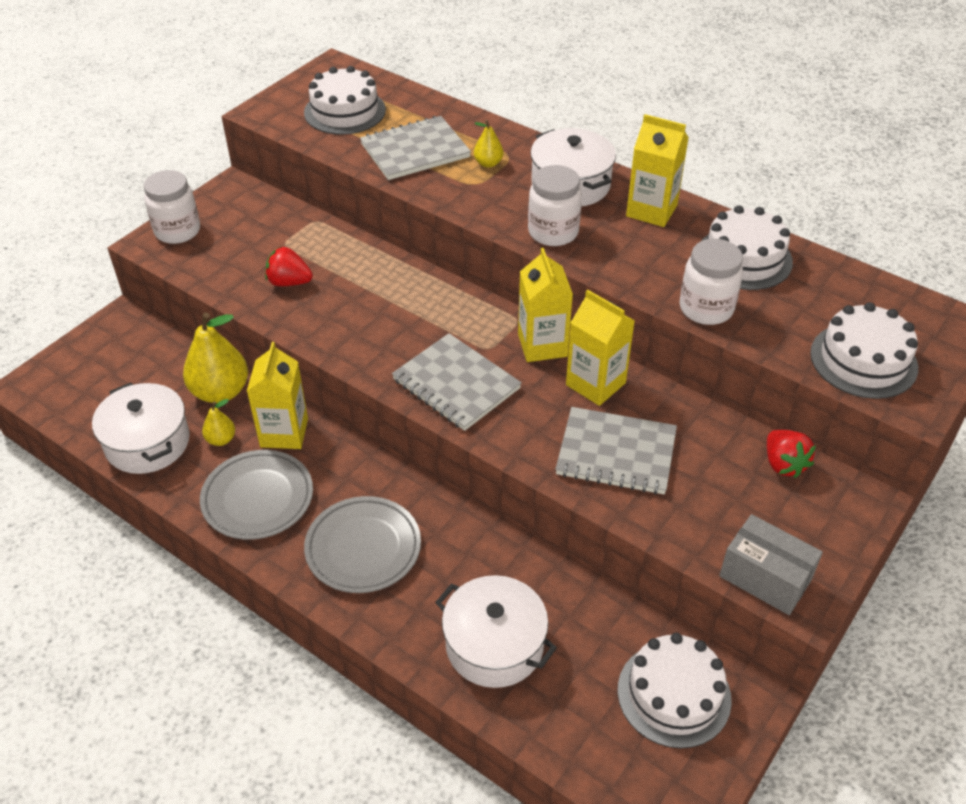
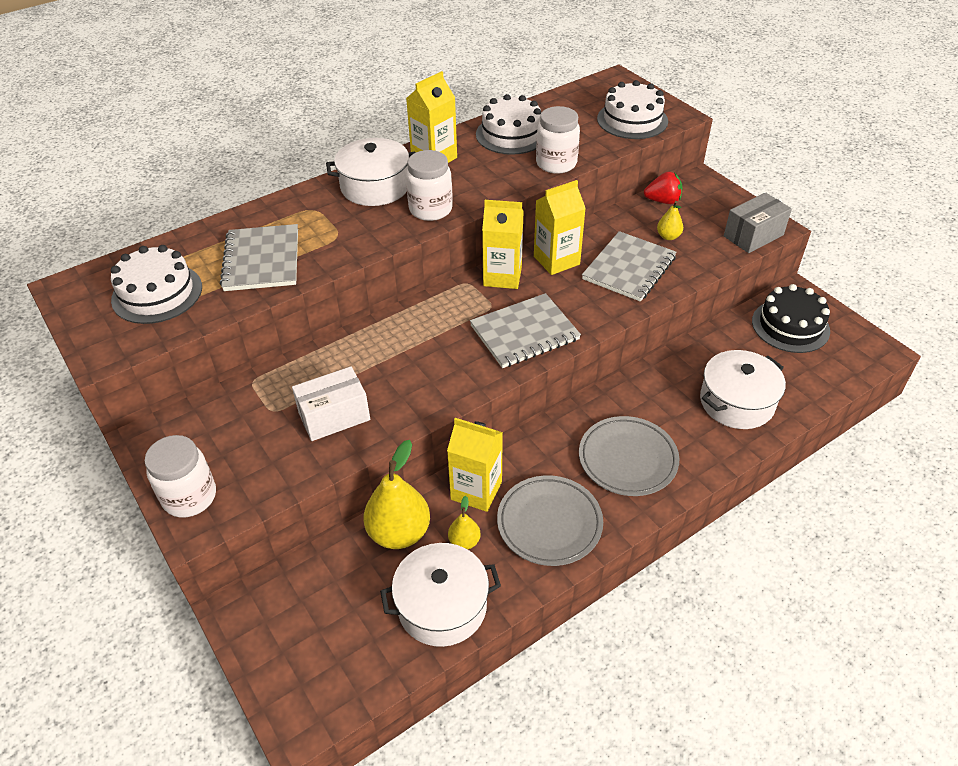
camera: 70 degrees left, 0 degrees up
(289, 282) = (334, 416): red strawberry -> white box
(488, 163) = (314, 222): yellow pear -> yellow pear (668, 236)
(674, 694) = (790, 326): white cake -> black cake

